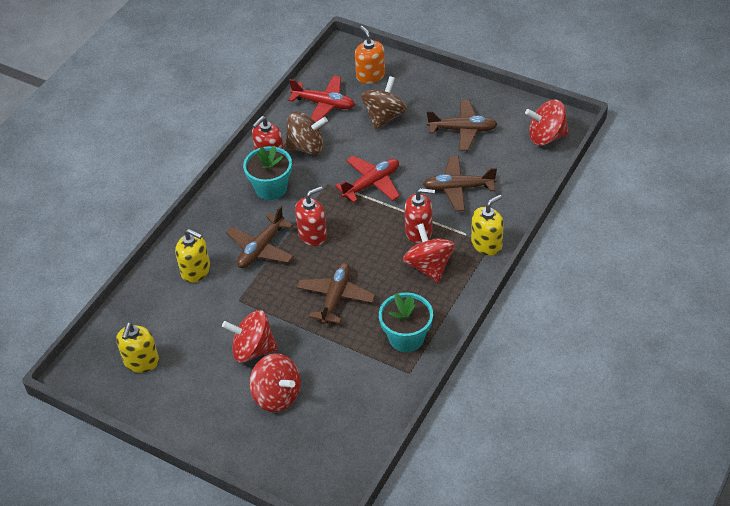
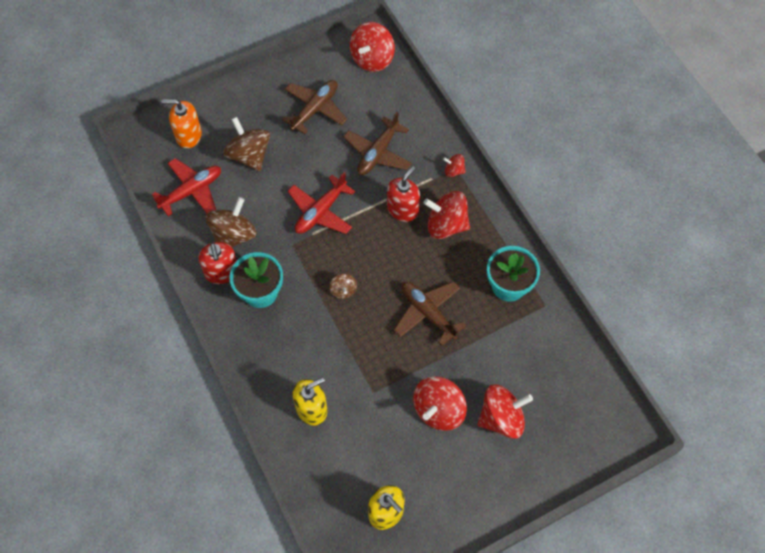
camera: 60 degrees left, 15 degrees up
(261, 248) = (327, 340): brown plane -> none
(312, 235) = (343, 290): red soap dispenser -> brown spinning top
(371, 184) = (320, 211): red plane -> red plane turned 135 degrees counterclockwise
(486, 244) = (454, 171): yellow soap dispenser -> red spinning top

